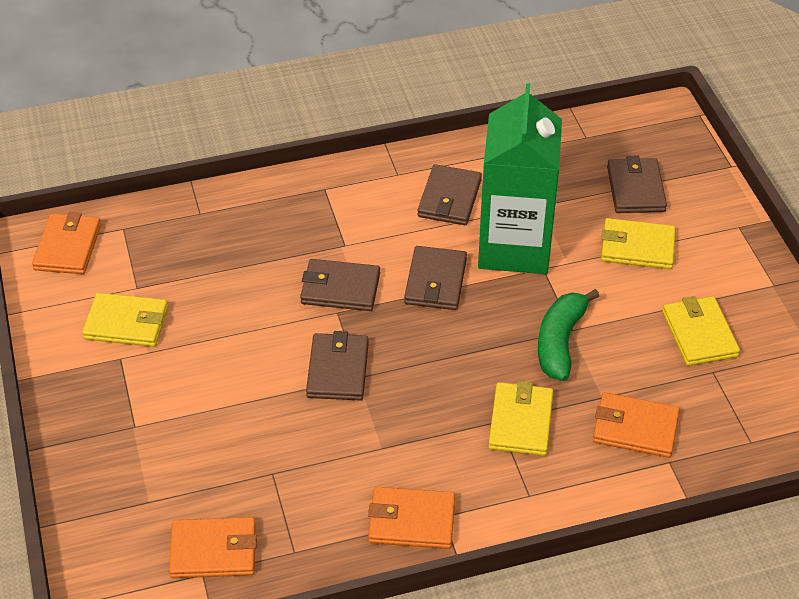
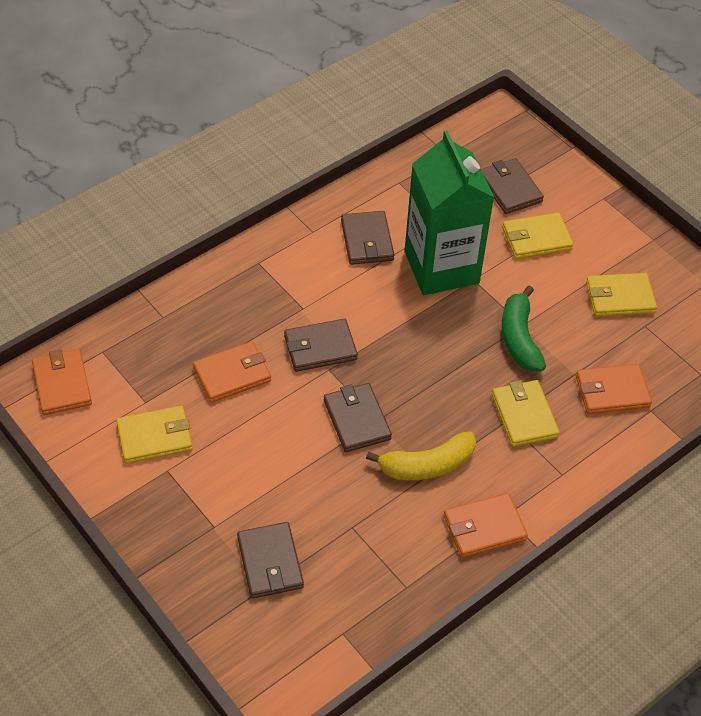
camera: 25 degrees left, 5 degrees up
(214, 550) = (341, 610): orange wallet -> orange wallet (232, 374)
(385, 438) = (427, 465): none -> yellow banana
(435, 281) = (394, 317): brown wallet -> brown wallet (270, 562)
(699, 334) = (619, 297): yellow wallet -> yellow wallet turned 60 degrees counterclockwise

